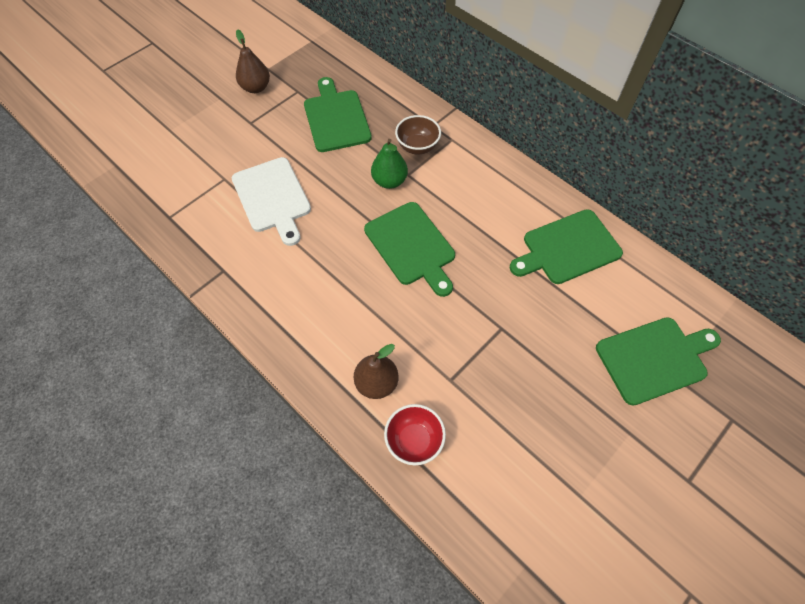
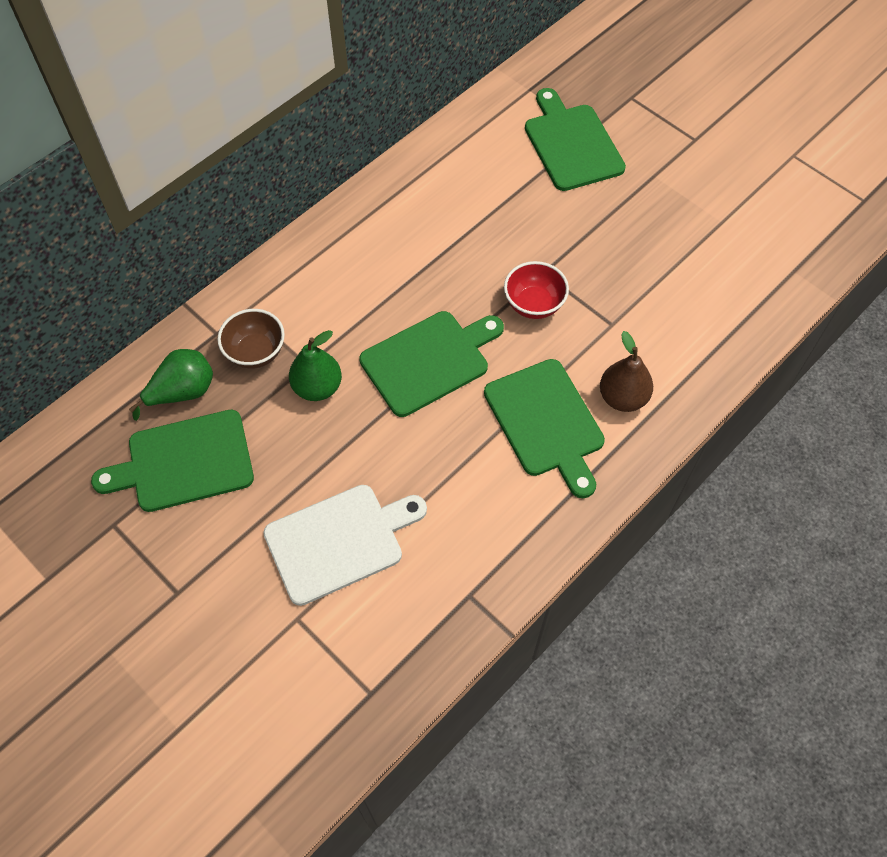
camera: 90 degrees left, 0 degrees up
(256, 88) = (93, 593): brown pear -> none
(386, 113) = (182, 392): none -> green pear
(414, 440) = (686, 360): red bowl -> red bowl (534, 304)
(567, 248) = (433, 200): green cutting board -> green cutting board (546, 423)

